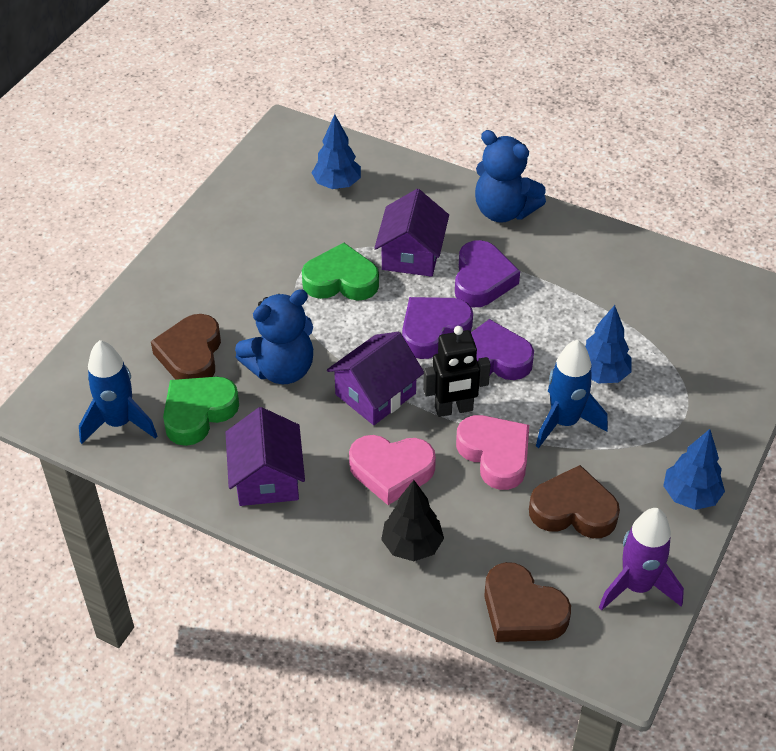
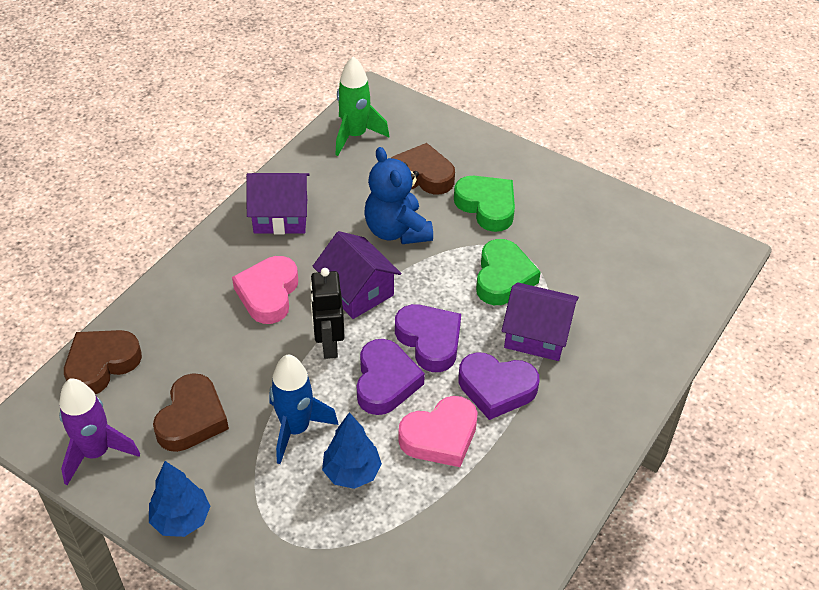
camera: 95 degrees right, 0 degrees up
(119, 423) = (355, 135): blue rocket -> green rocket
(198, 413) = (356, 179): green heart -> green heart (487, 206)
(337, 184) = (642, 285): blue tree -> none
(412, 546) = (188, 300): black tree -> none
(495, 455) = (269, 369): pink heart -> pink heart (440, 436)
(504, 211) = (603, 422): blue teddy bear -> none

